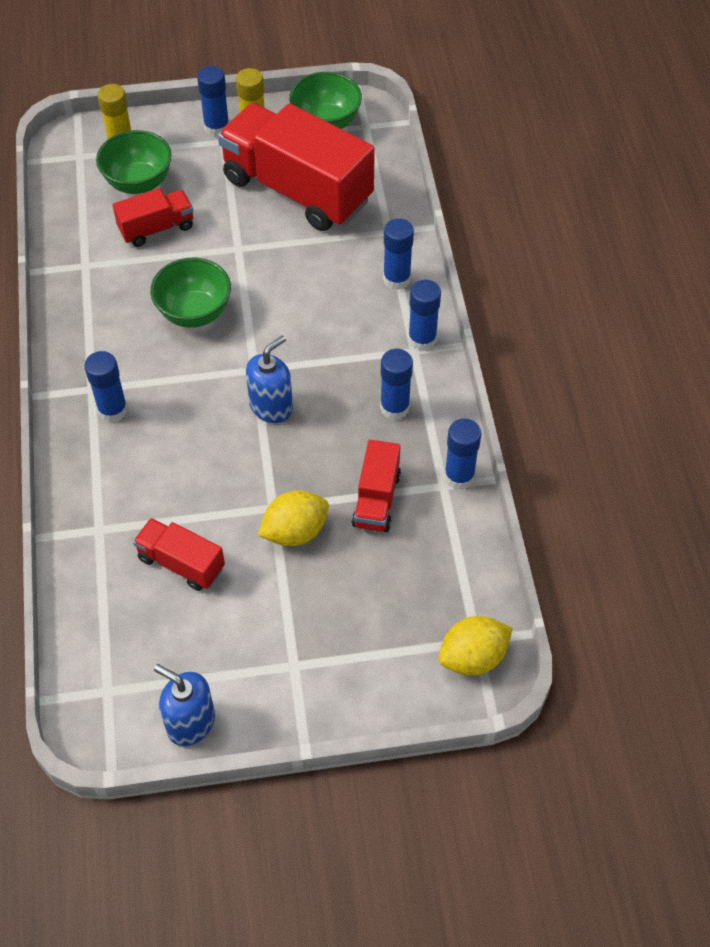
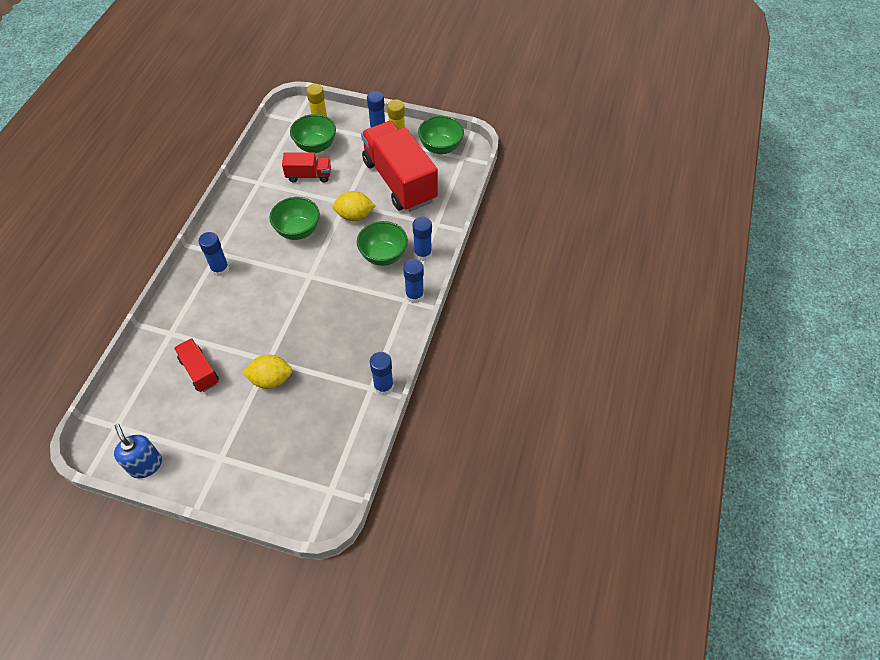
camera: 25 degrees right, 0 degrees up
(271, 406) = (305, 301): blue soap dispenser -> none
(343, 302) = (383, 256): none -> green bowl
(376, 499) = (328, 380): red truck -> none
(394, 407) = (373, 330): blue glue stick -> none
(473, 657) = (321, 500): yellow lemon -> yellow lemon (354, 216)

